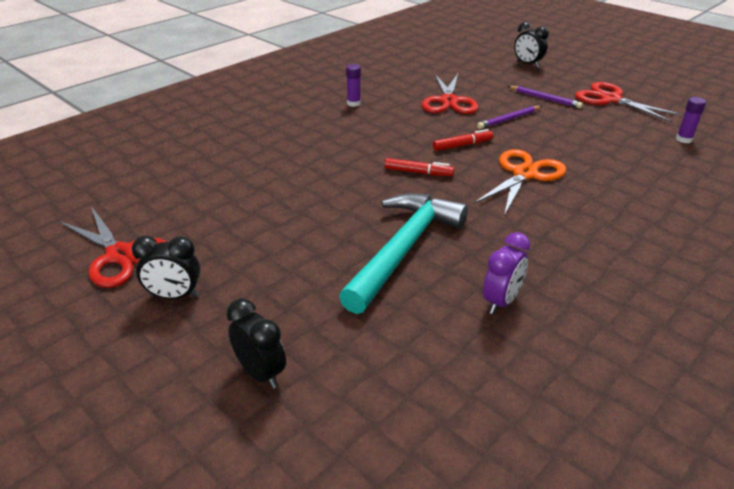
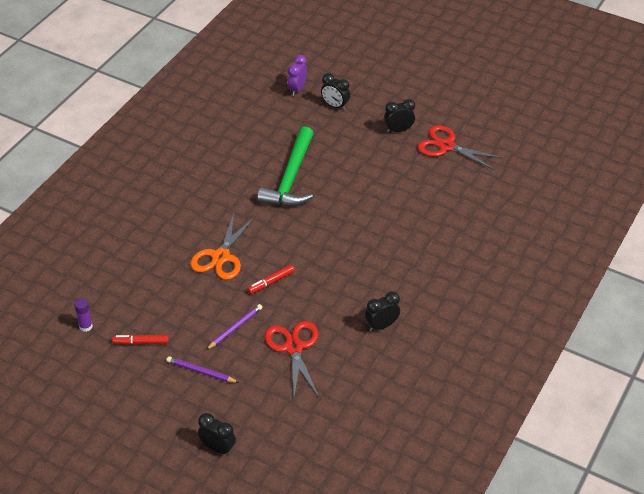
camera: 165 degrees right, 10 degrees up
(353, 103) = (381, 326): purple glue stick -> black clock
(403, 249) = (291, 178): turquoise hammer -> green hammer
(418, 172) = (298, 244): red marker -> red marker (141, 342)
(501, 301) = (232, 156): purple clock -> purple clock (297, 89)
(611, 99) = (135, 384): red scissors -> none

